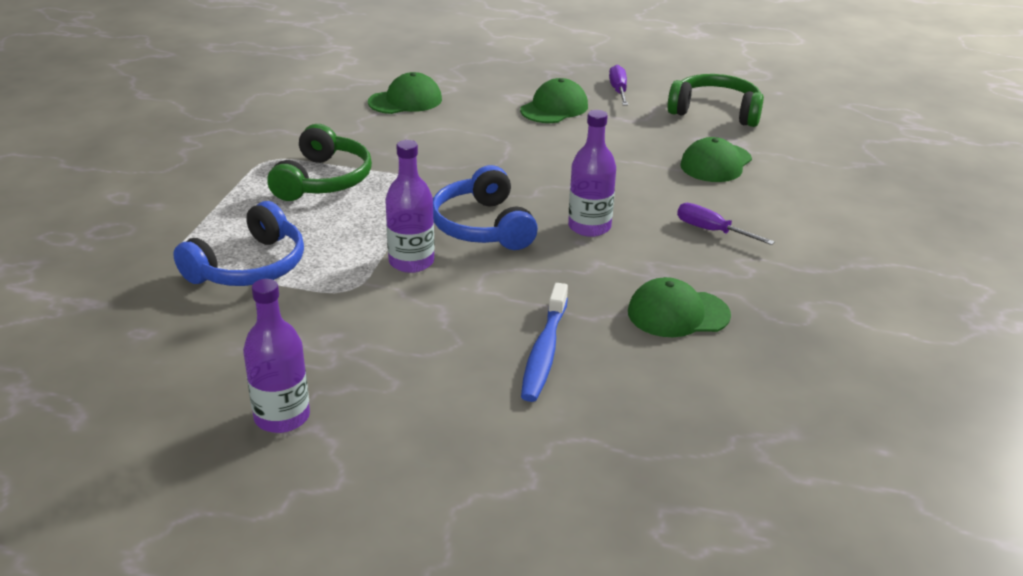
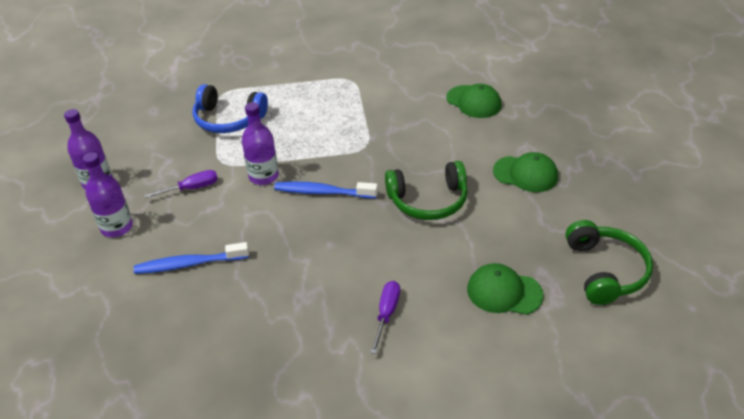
camera: 70 degrees right, 10 degrees up
(323, 180) = (339, 108): green headphones -> green headphones (428, 200)
(482, 226) = (322, 192): blue headphones -> blue toothbrush
(589, 227) = (352, 243): purple bottle -> purple bottle (117, 227)
(618, 90) = (591, 200): purple screwdriver -> purple screwdriver (191, 188)
(678, 313) = (259, 319): green cap -> none

